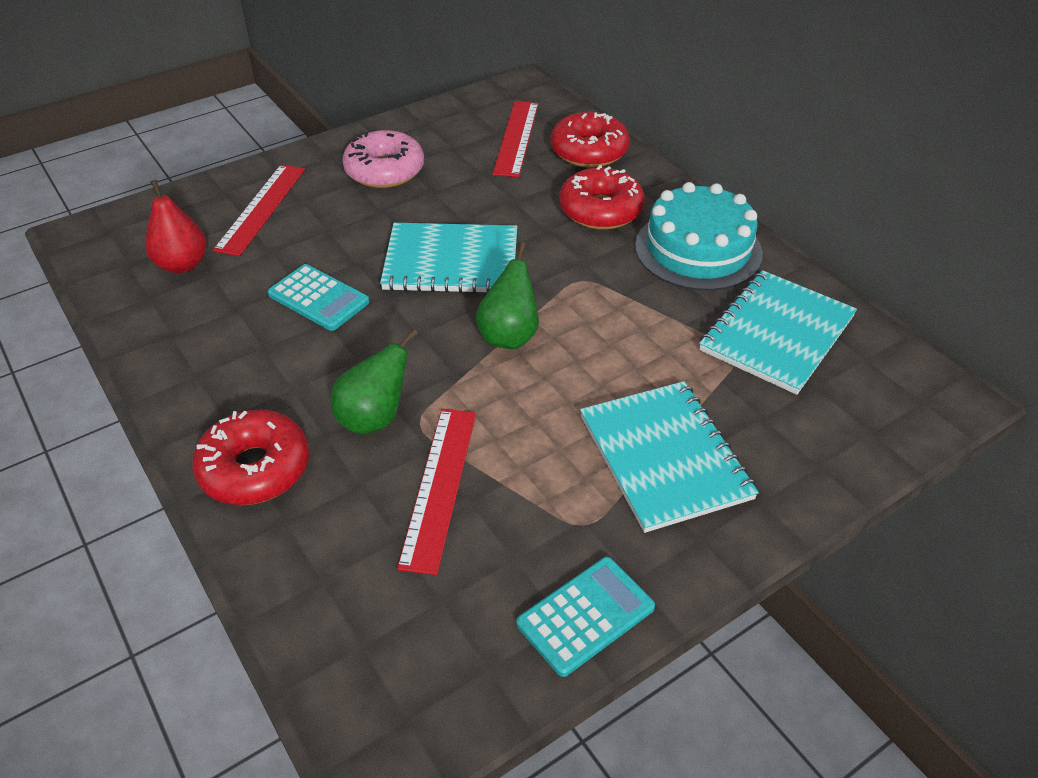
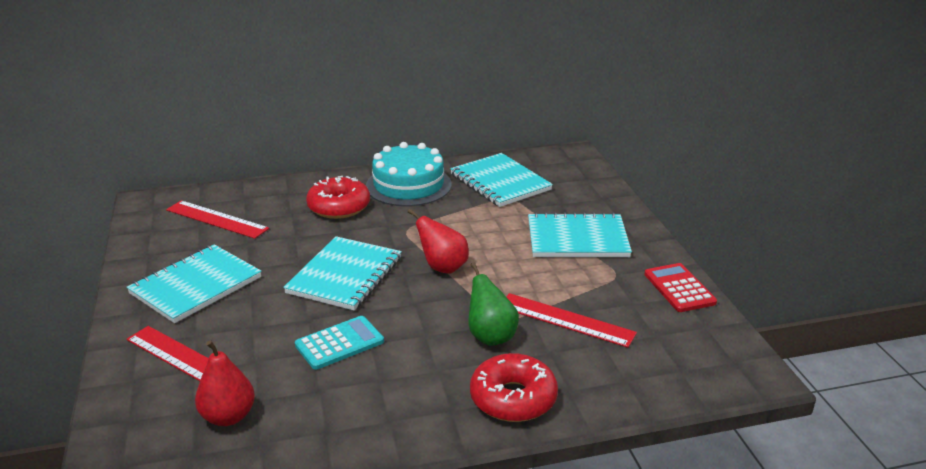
camera: 70 degrees left, 15 degrees down
(384, 171) = (196, 285): pink donut -> turquoise notebook
(509, 336) = (443, 267): green pear -> red pear
(586, 616) = (679, 288): turquoise calculator -> red calculator
(589, 151) = (266, 195): red donut -> none

